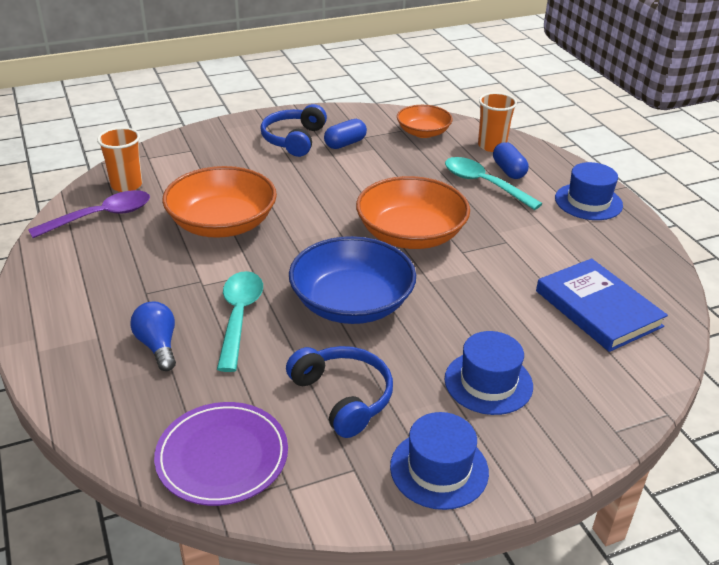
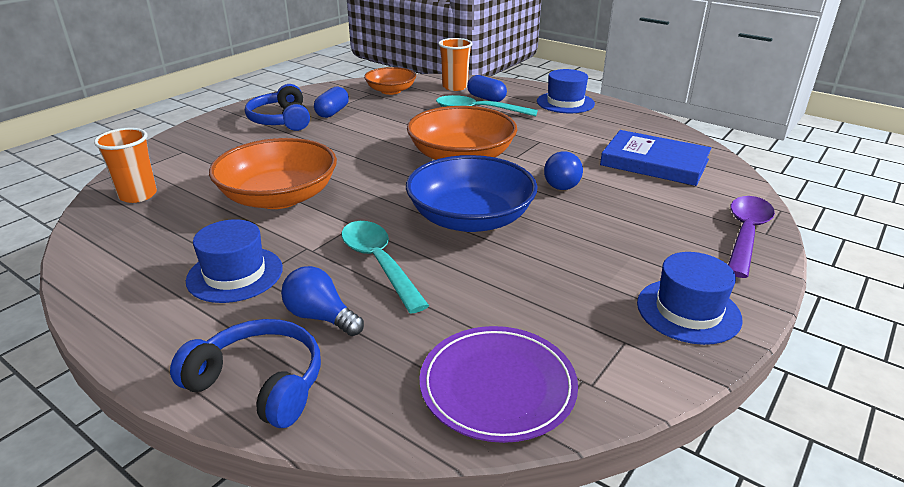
camera: 30 degrees left, 5 degrees down
(101, 216) = (134, 229): purple spoon -> purple spoon (745, 234)
(343, 397) = (547, 290): blue headphones -> blue headphones (259, 383)
(474, 297) = (562, 183): none -> blue light bulb
(488, 382) = (644, 235): blue hat -> blue hat (235, 274)

